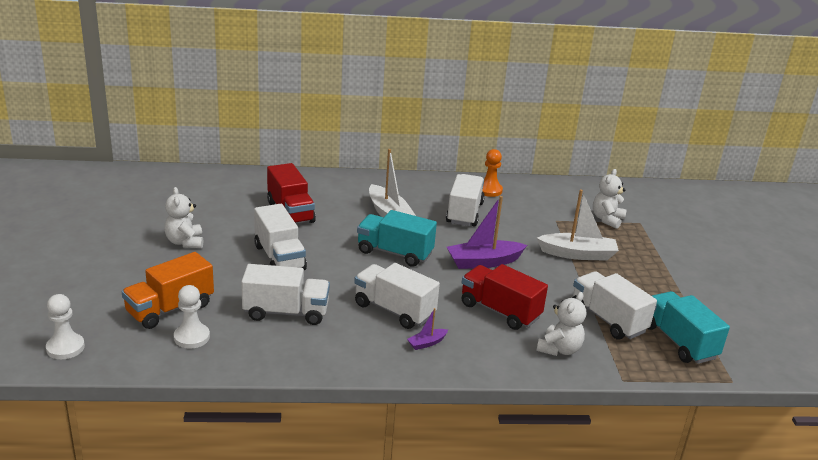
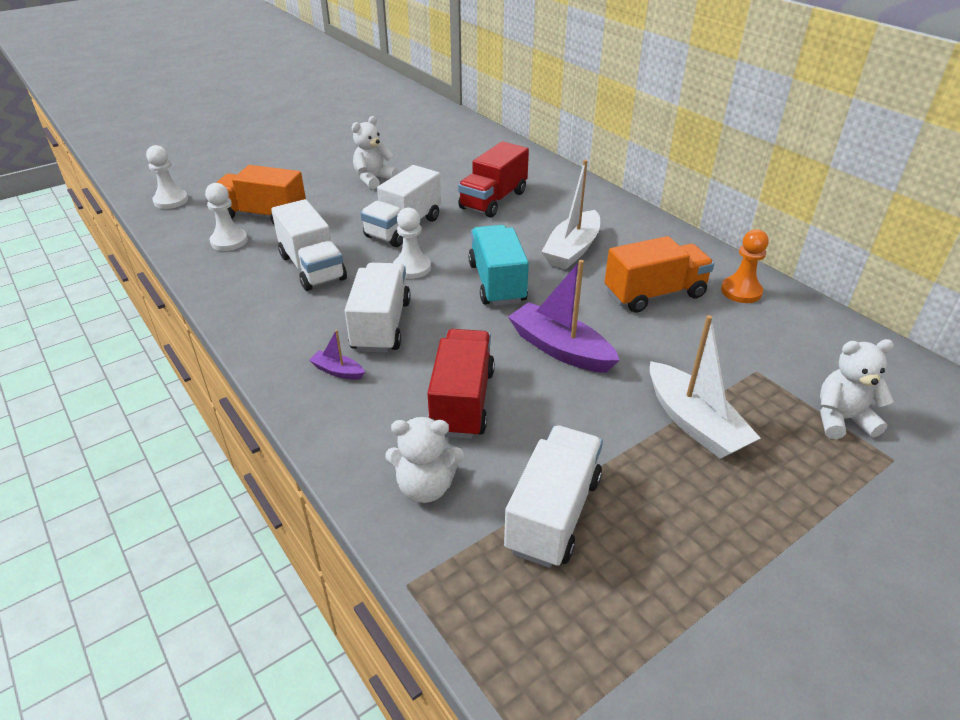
camera: 60 degrees right, 10 degrees up
(338, 274) = (412, 268): none -> white pawn
(464, 213) = (654, 294): white truck -> orange truck
(679, 342) = (581, 627): turquoise truck -> none

